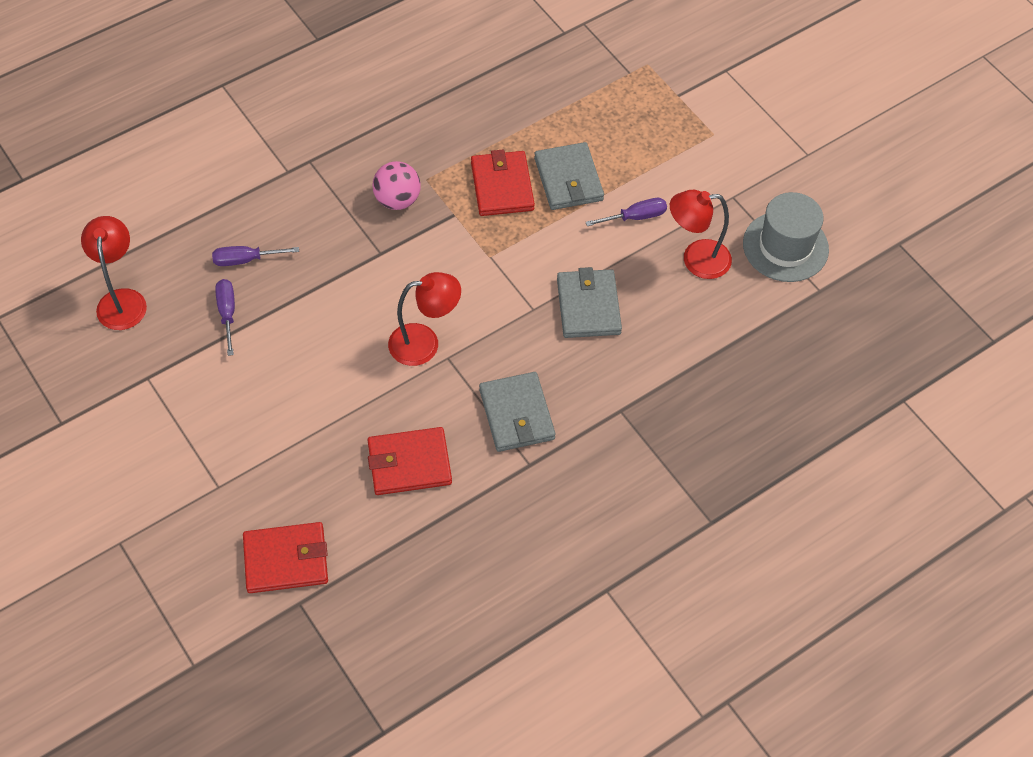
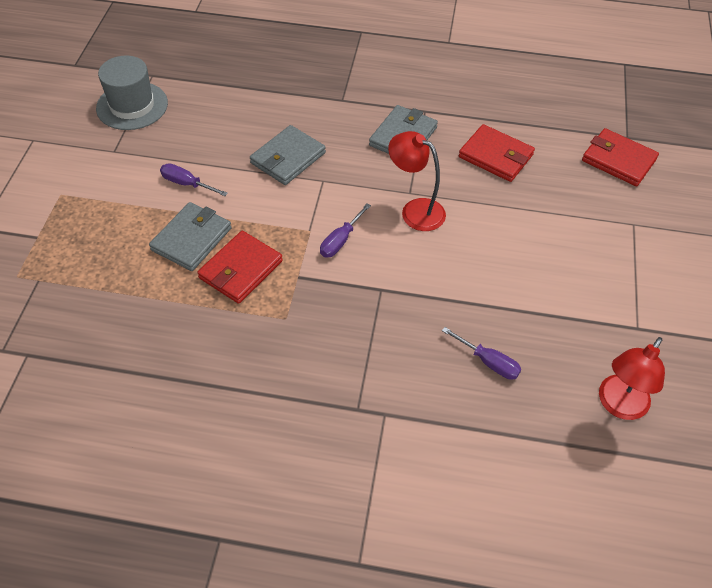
camera: 135 degrees left, 5 degrees down
(227, 314) = (538, 330): purple screwdriver -> purple screwdriver (341, 240)
(397, 200) = (325, 319): pink ball -> none
(696, 260) = (190, 135): red lamp -> none

